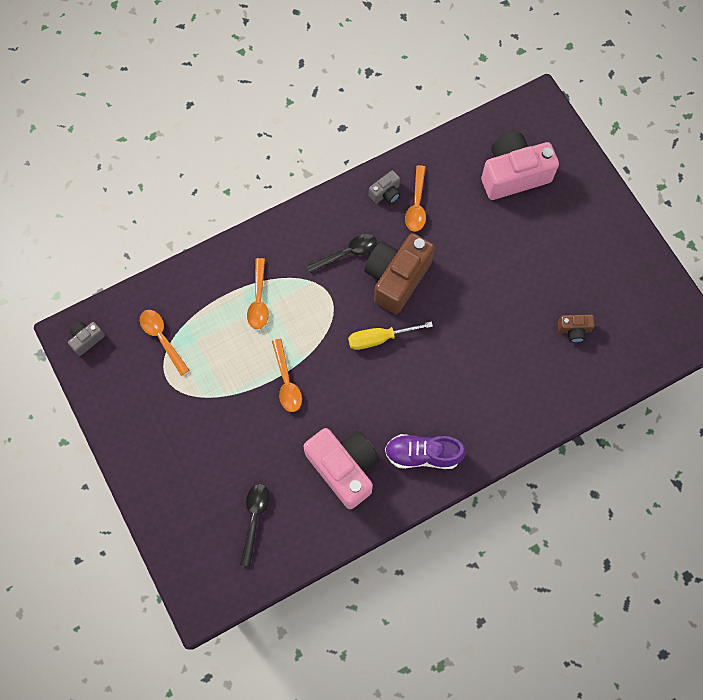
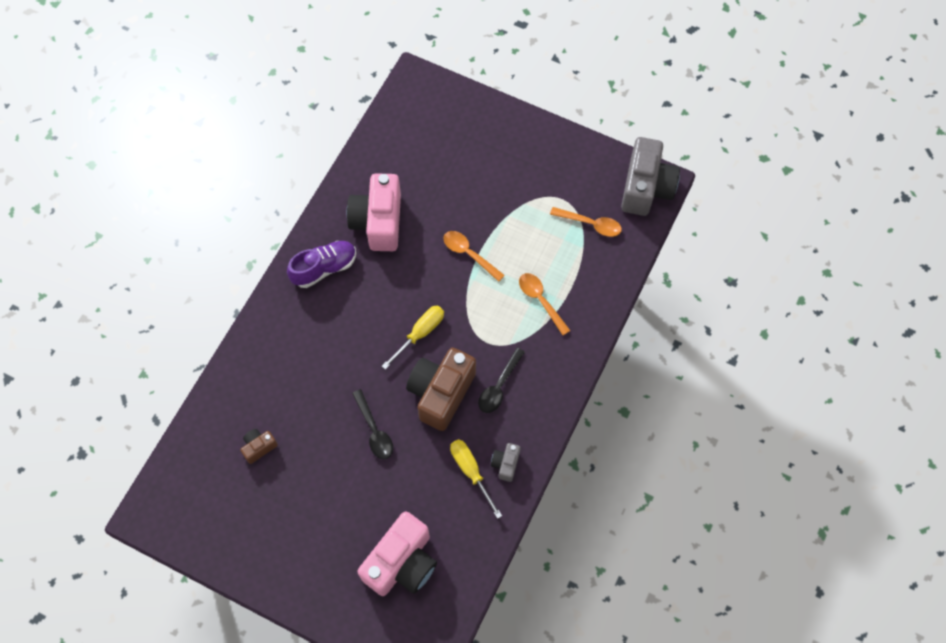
camera: 145 degrees right, 5 degrees down
(87, 339) = (646, 187): grey camera -> grey camera, size x2.18
(254, 519) = (419, 149): black spoon -> black spoon (374, 430)
(344, 468) = (378, 222): pink camera -> pink camera turned 75 degrees clockwise
(397, 278) = (441, 393): brown camera -> brown camera turned 150 degrees counterclockwise
(416, 204) = (470, 471): orange spoon -> yellow screwdriver

